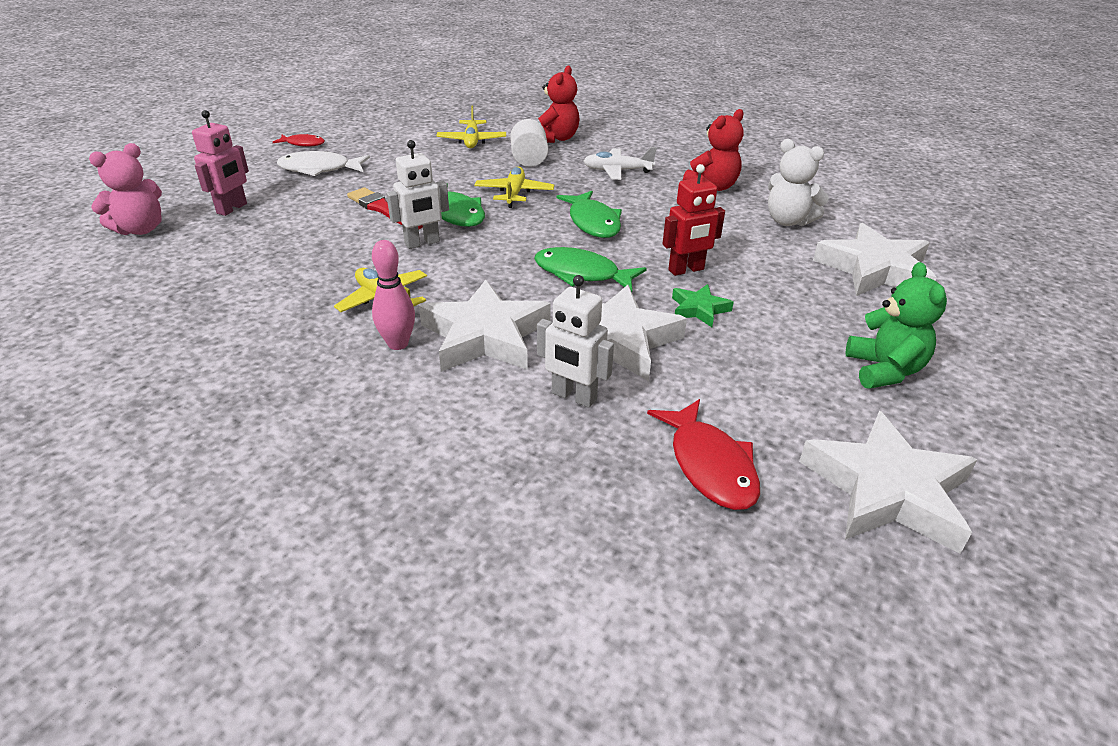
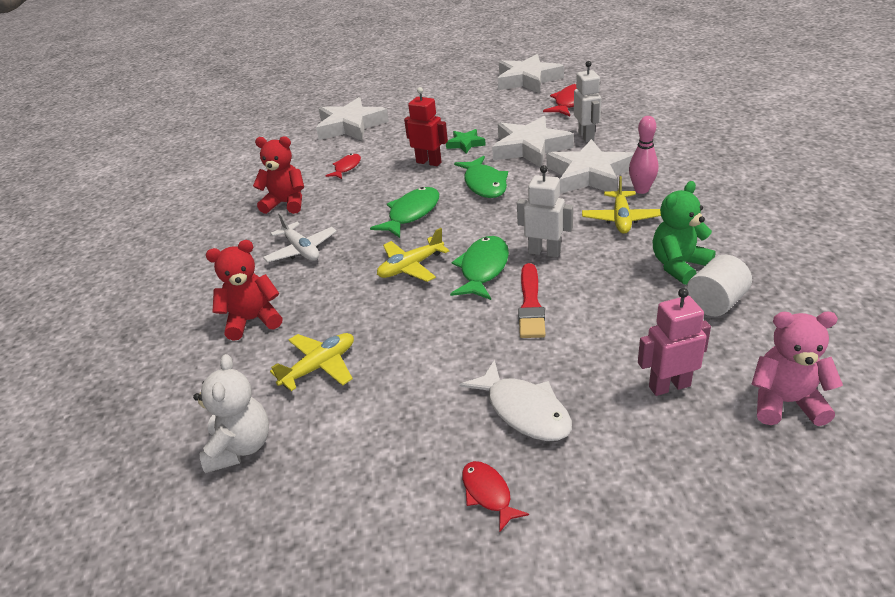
camera: 125 degrees left, 0 degrees up
(529, 160) = (329, 302): white cylinder -> white cylinder (715, 303)
(747, 230) = (346, 168): none -> red fish
(788, 221) = (314, 162): white teddy bear -> white teddy bear (240, 447)
(884, 370) = (449, 99): green teddy bear -> green teddy bear (679, 266)

